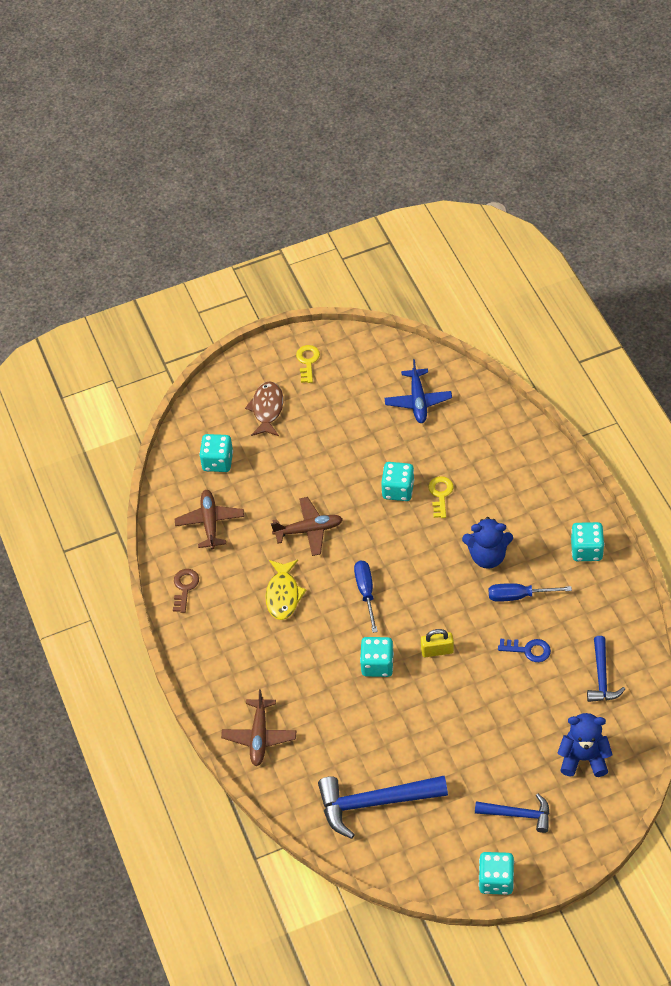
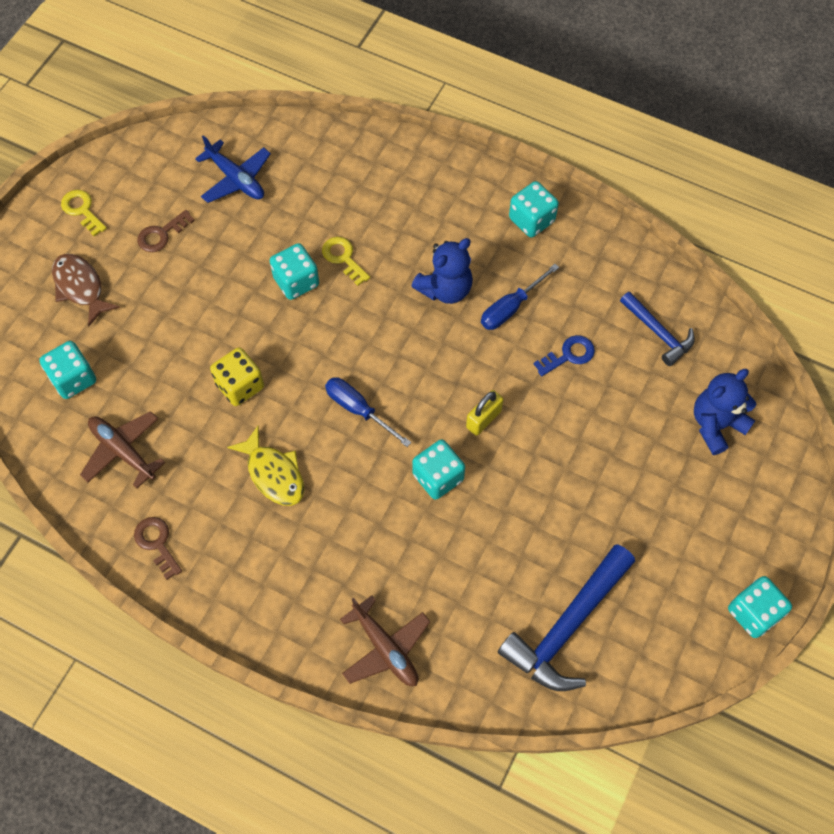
camera: 45 degrees left, 10 degrees up
(309, 530) = (240, 386): brown plane -> yellow dice
(342, 407) = (161, 234): none -> brown key
(518, 814) = (711, 528): blue hammer -> none

